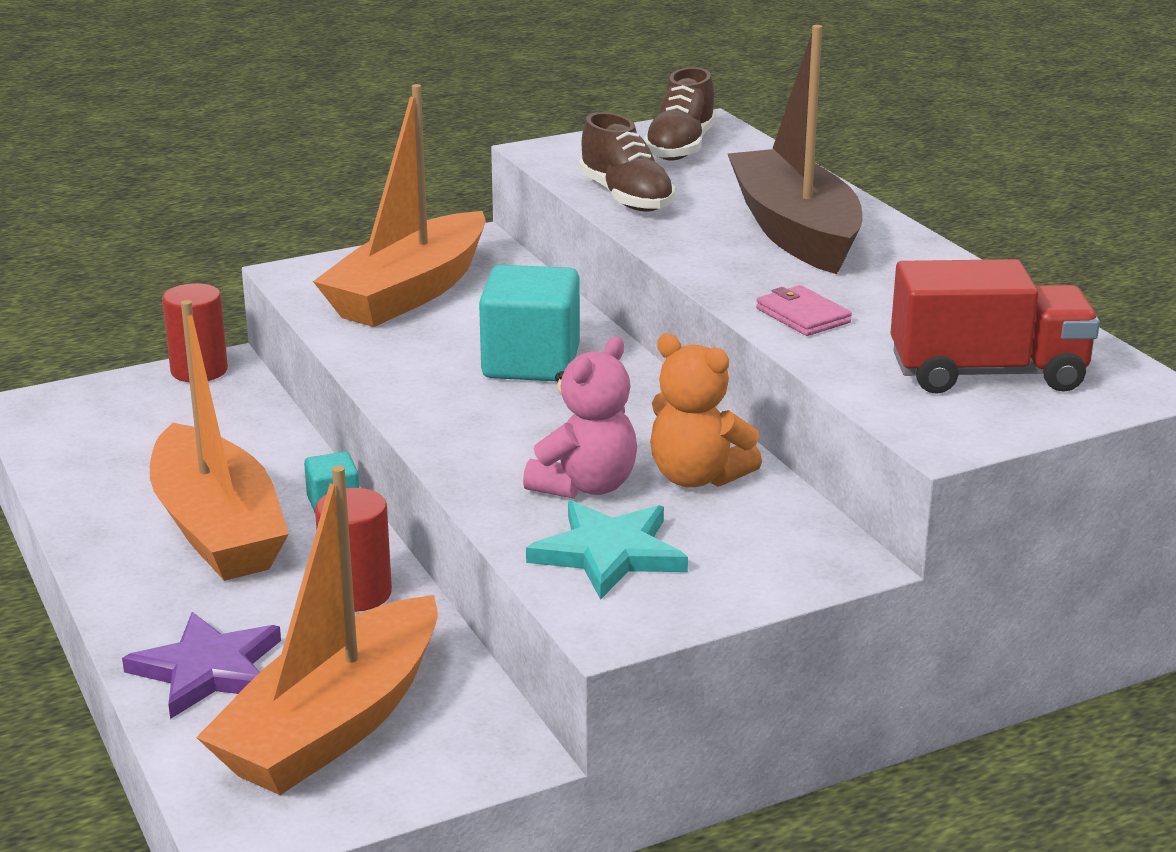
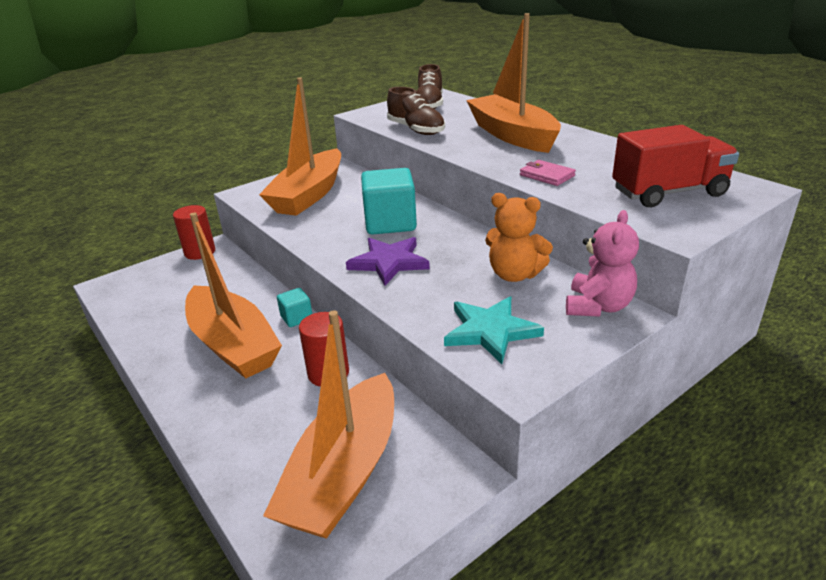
camera: 10 degrees left, 5 degrees up
(208, 670) = (251, 445): purple star -> purple star (389, 262)
(585, 486) = (454, 290): pink teddy bear -> pink teddy bear (598, 306)
(794, 231) = (512, 135): brown boat -> orange boat

